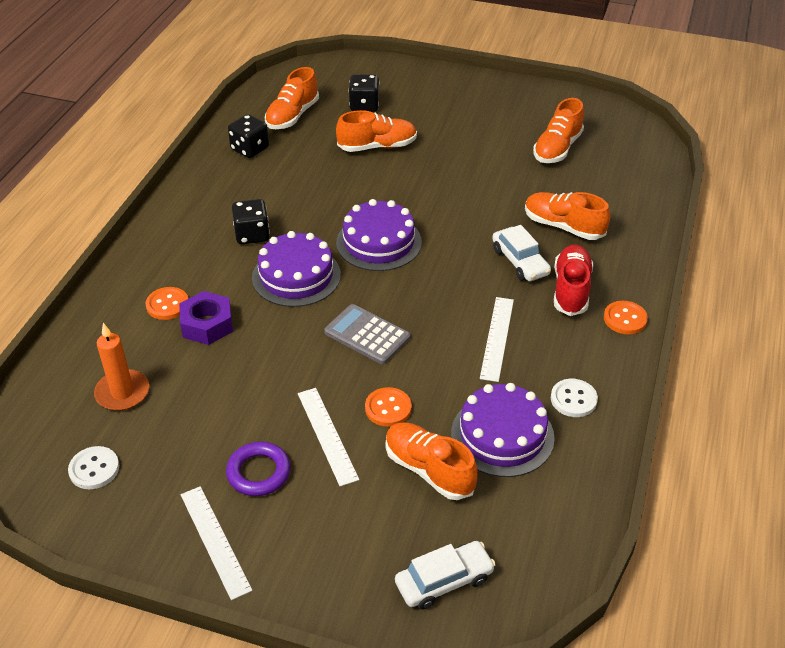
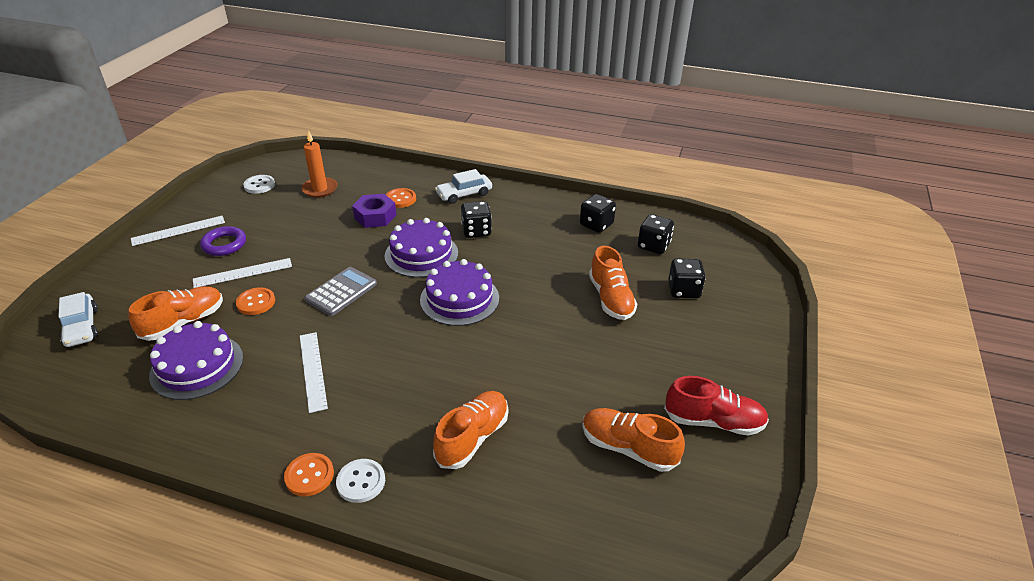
camera: 90 degrees right, 5 degrees down
(292, 116) = (653, 246): orange shoe -> black dice
(497, 338) = (312, 370): white ruler -> white ruler turned 60 degrees clockwise
(520, 262) = (418, 395): white car -> white car (464, 194)
(571, 290) = (366, 433): red shoe -> red shoe (713, 421)
(573, 399) = (215, 418): white button -> white button (361, 482)

